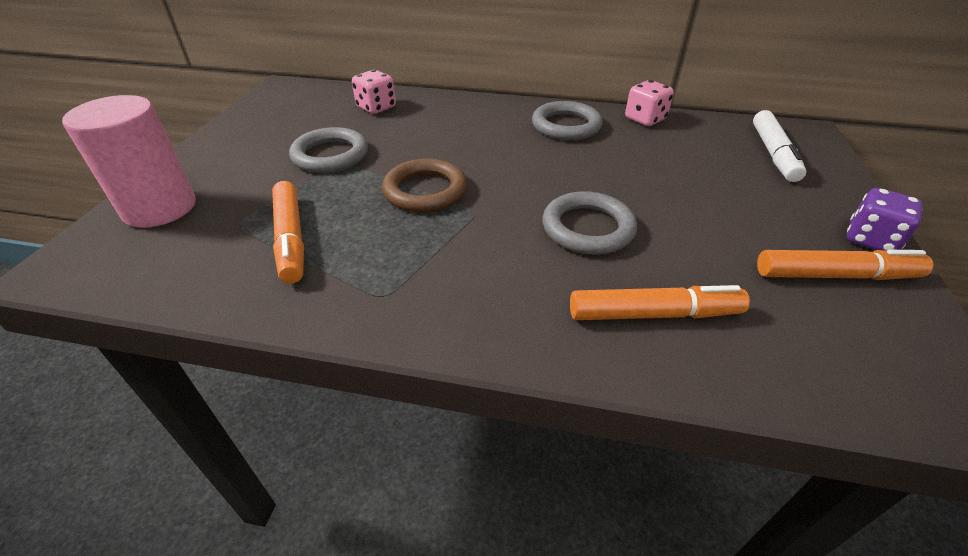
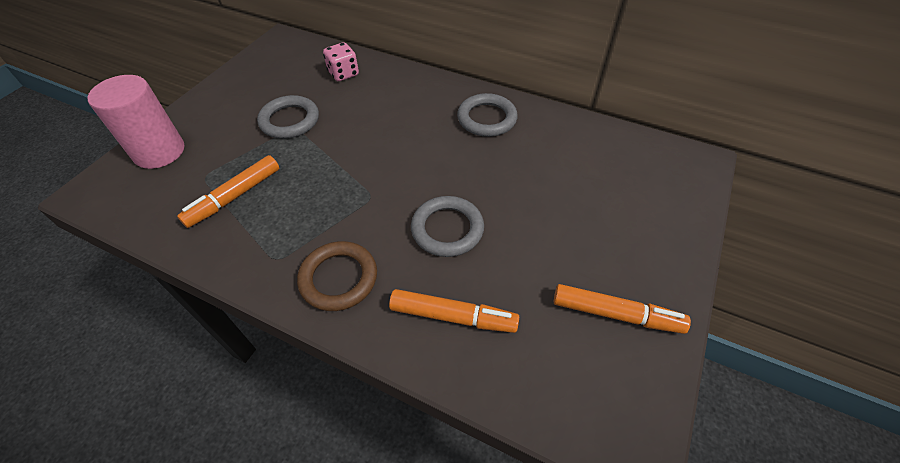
camera: 15 degrees right, 10 degrees up
(291, 238) = (234, 196): orange marker -> orange marker turned 45 degrees clockwise
(425, 191) = (344, 169): brown ring -> brown ring (338, 278)
(645, 119) = (559, 122): pink dice -> none
(773, 153) = (650, 180): white marker -> none
(870, 240) = (671, 287): purple dice -> none

